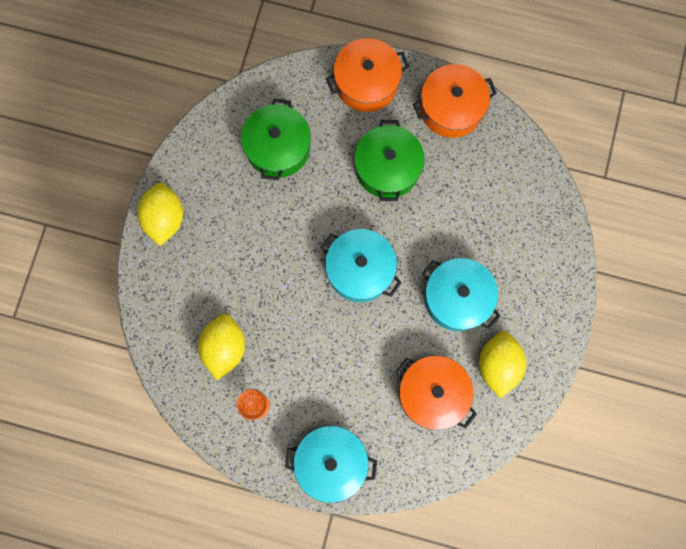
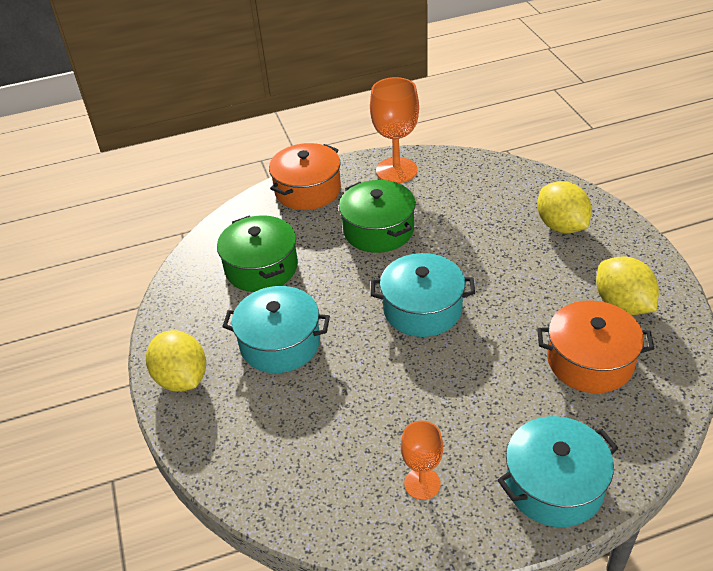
camera: 30 degrees left, 35 degrees down
(224, 348) = (338, 451): yellow lemon -> yellow lemon (561, 226)
(451, 108) = (396, 170): orange pot -> orange goblet
(457, 298) = (533, 280): turquoise pot -> turquoise pot (280, 343)

